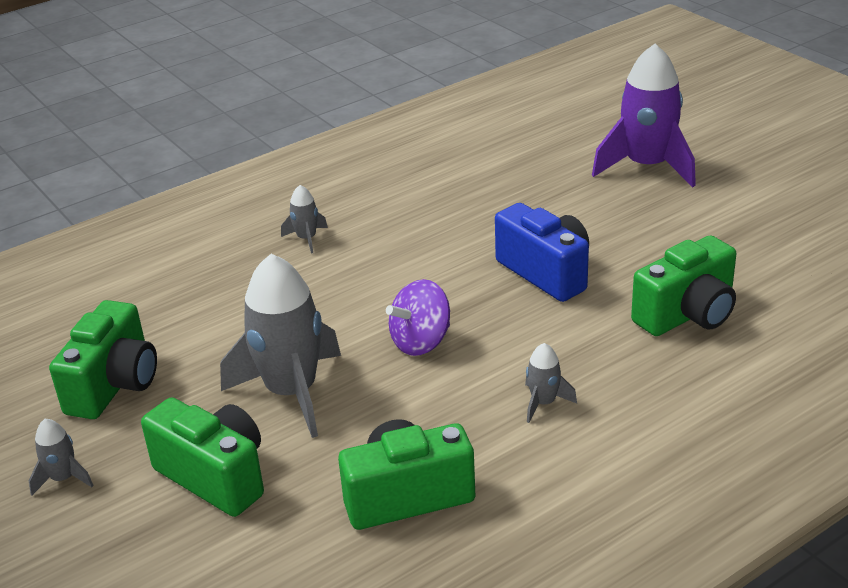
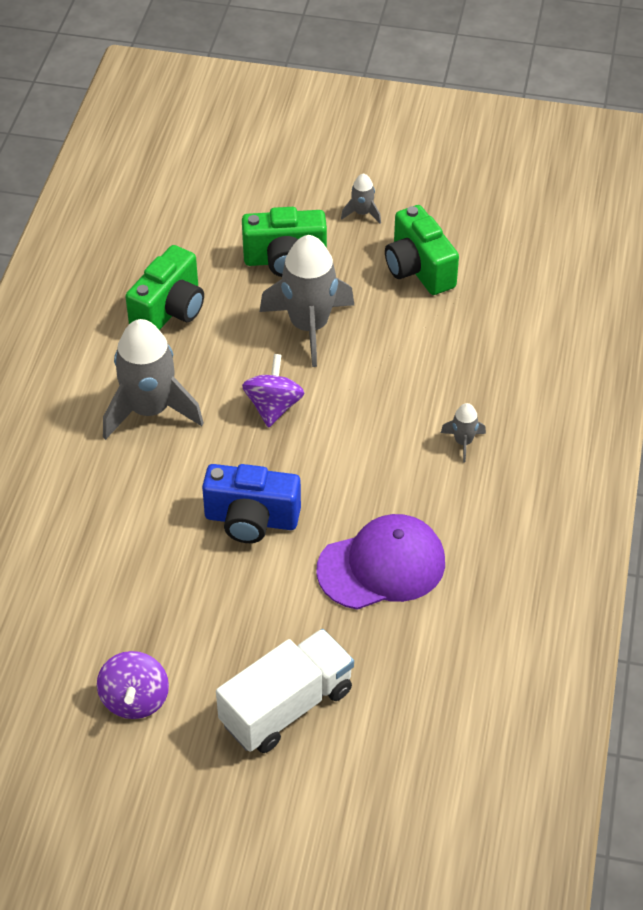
camera: 135 degrees right, 15 degrees up
(480, 201) = (382, 566): none -> purple cap
(544, 403) = (149, 410): grey rocket -> grey rocket, size x2.24
(646, 166) = (286, 706): purple rocket -> white truck
(687, 314) = (115, 541): green camera -> none
(762, 214) = (135, 699): none -> purple spinning top

